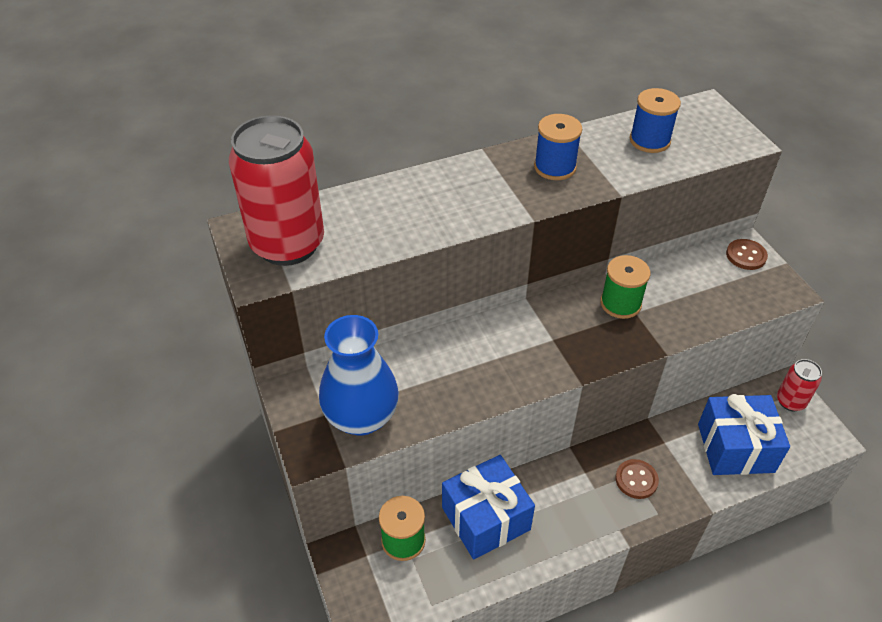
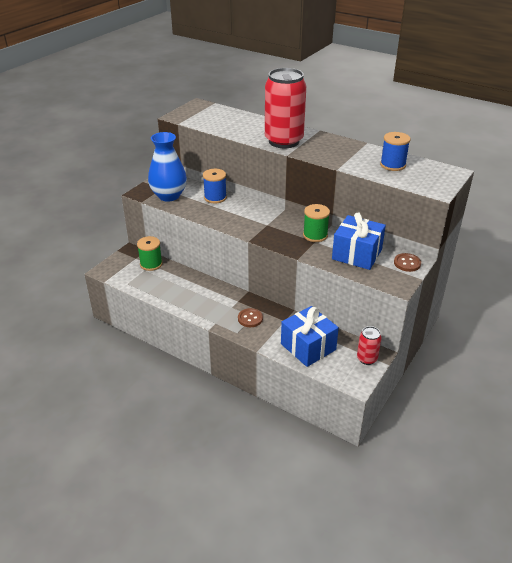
camera: 55 degrees right, 10 degrees down
(287, 244) = (201, 114): red can -> red can (284, 141)
(486, 518) = (183, 281): blue gift -> blue gift (357, 254)
(555, 167) = (332, 149): blue spool -> blue spool (215, 197)

